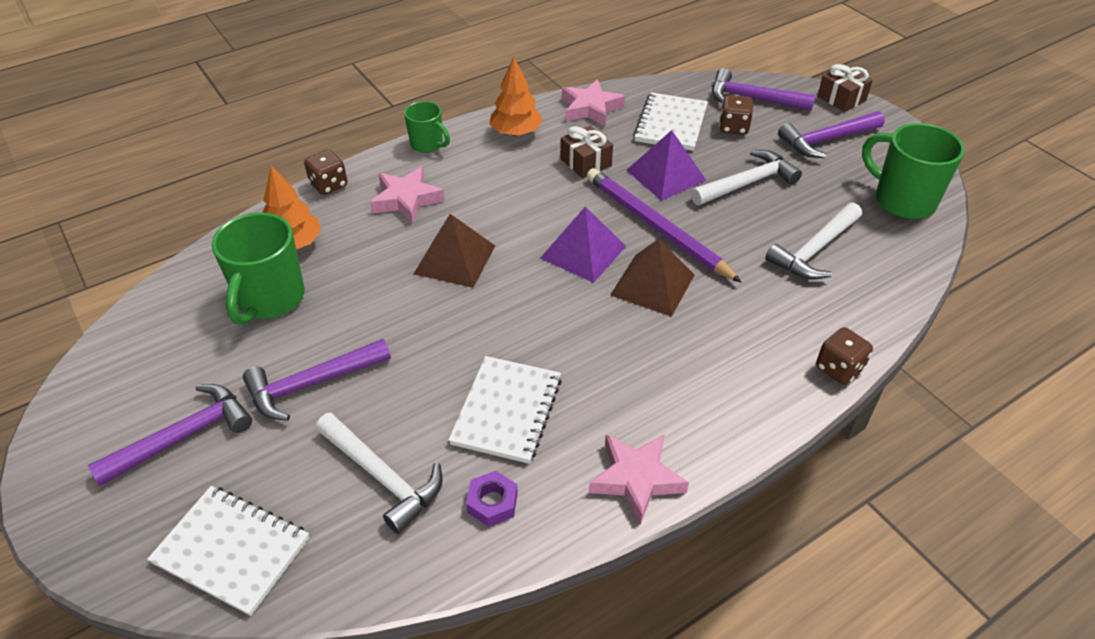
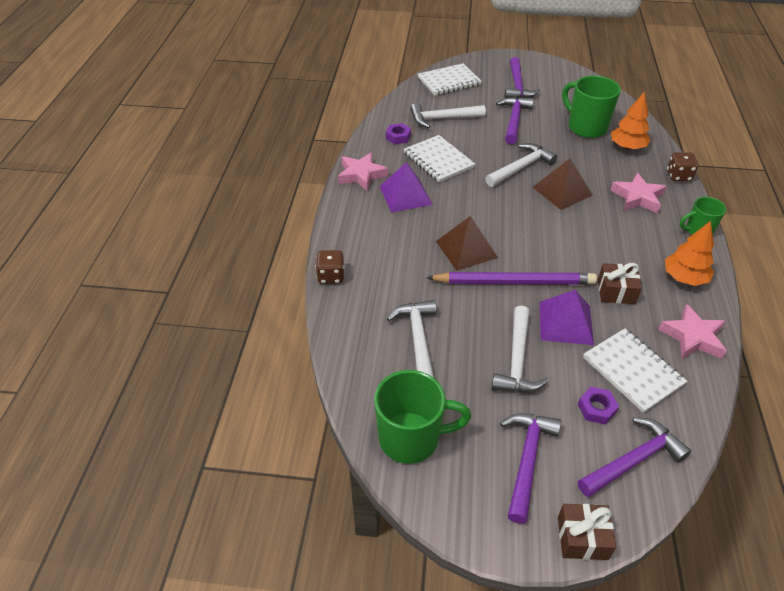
camera: 130 degrees right, 0 degrees up
(439, 317) = (521, 167): none -> white hammer
(583, 252) = (521, 239): purple pyramid -> purple pyramid (405, 195)
(733, 127) = (596, 408): brown dice -> purple nut

